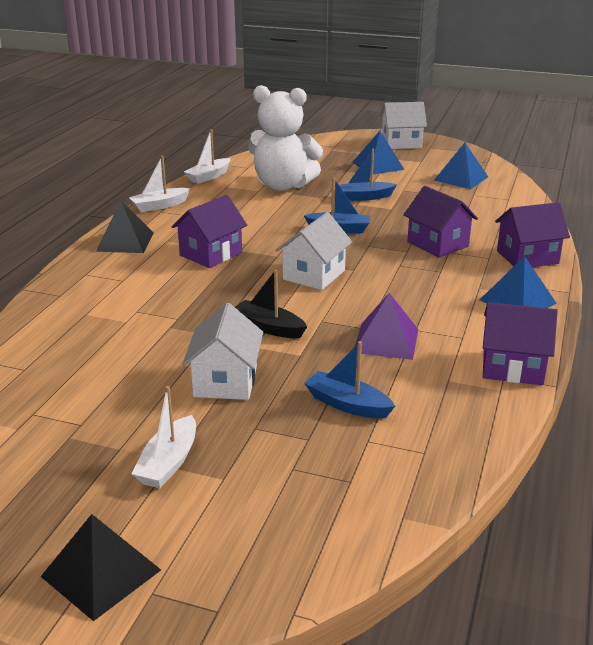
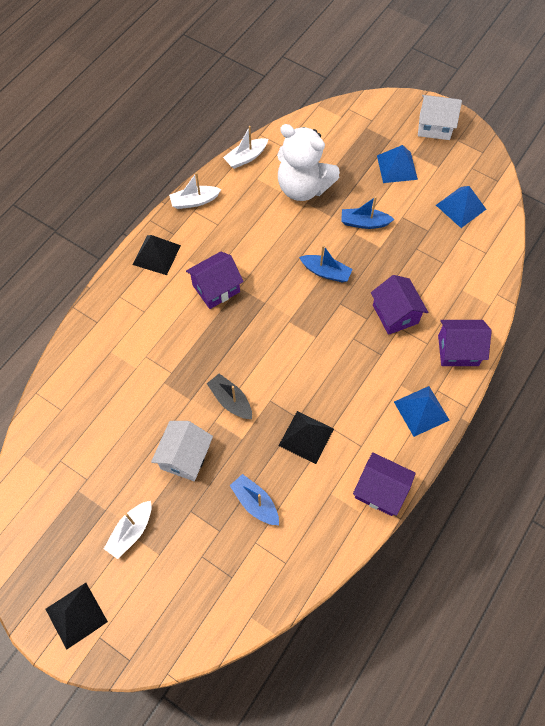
camera: 15 degrees right, 35 degrees up
(314, 275) = (284, 338): white house -> none
(386, 340) = (306, 437): purple pyramid -> black pyramid

